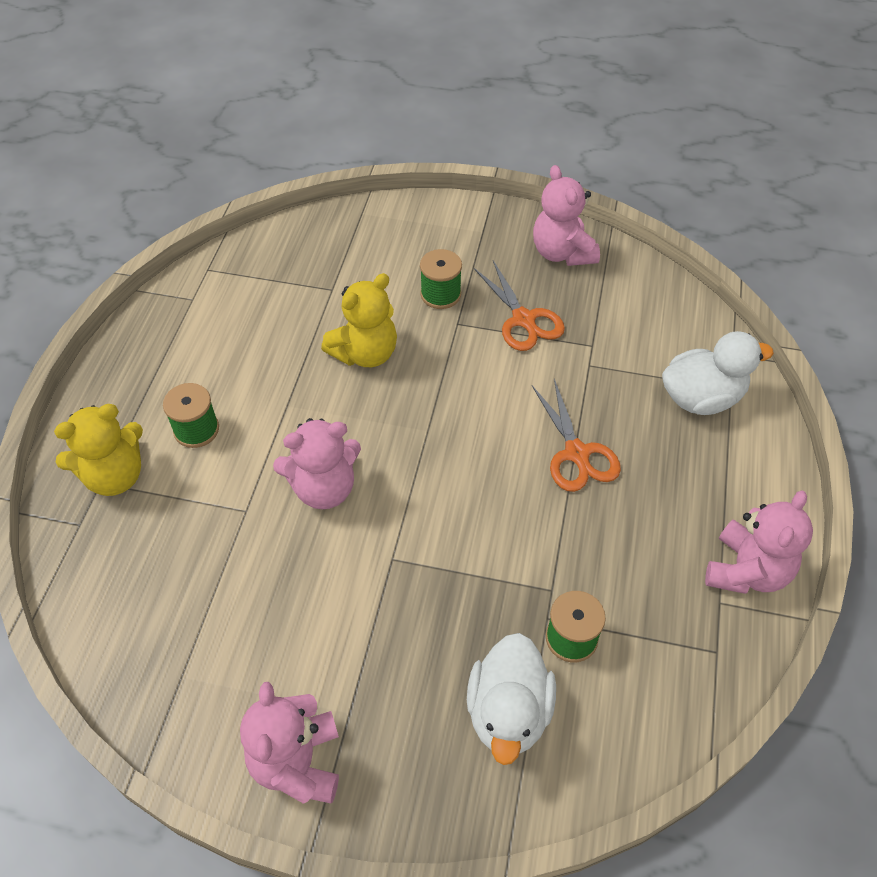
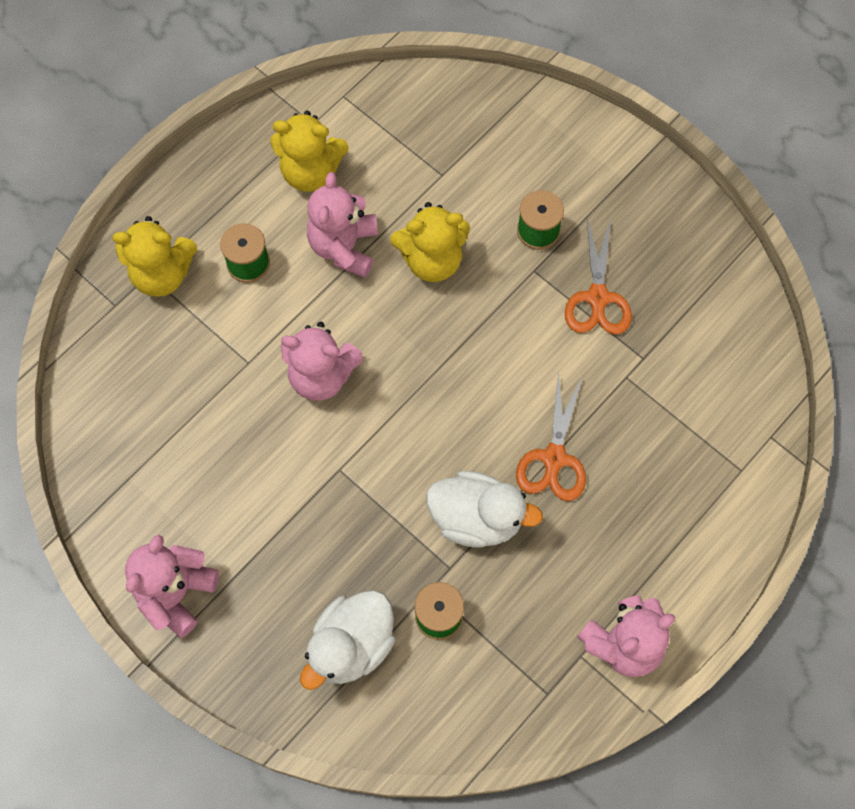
camera: 30 degrees right, 15 degrees up
(212, 335) = (310, 172): none -> yellow teddy bear
(562, 253) = (684, 242): pink teddy bear -> pink teddy bear (344, 247)
(701, 398) = (706, 465): white duck -> white duck (476, 518)

